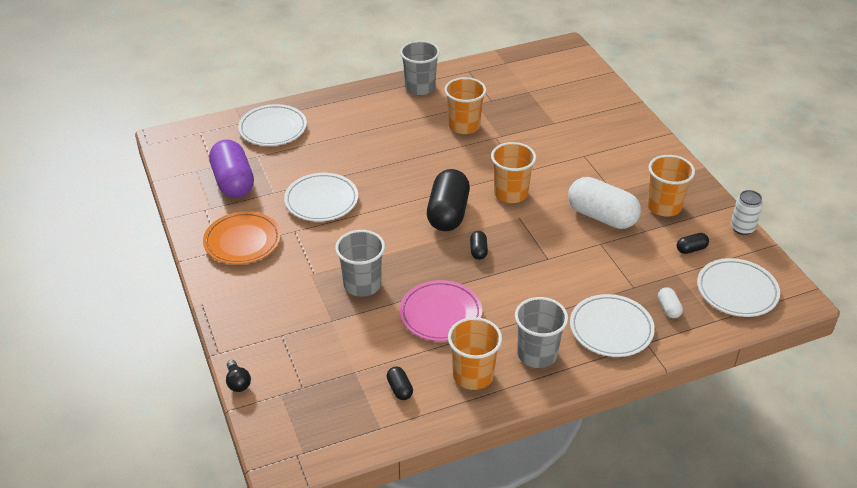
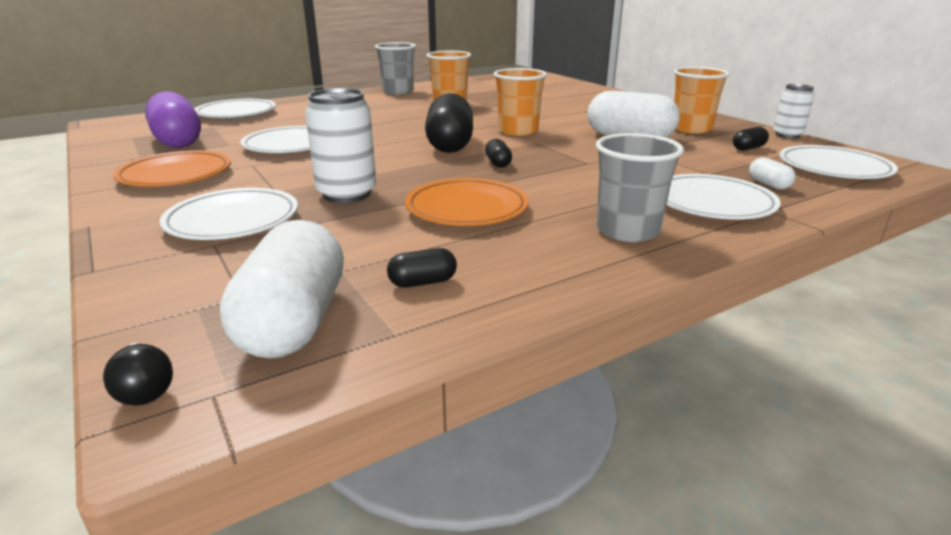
camera: 10 degrees left, 15 degrees down
(238, 382) = (114, 301): black light bulb -> black light bulb (144, 389)
(289, 310) = (233, 221): none -> white plate
(330, 412) = (294, 322): none -> white capsule
(362, 284) = (347, 194): grey cup -> white can
(399, 389) = (423, 282): black capsule -> black capsule turned 75 degrees counterclockwise
(440, 314) = (467, 209): pink plate -> orange plate
(473, 375) = (541, 258): orange cup -> none

